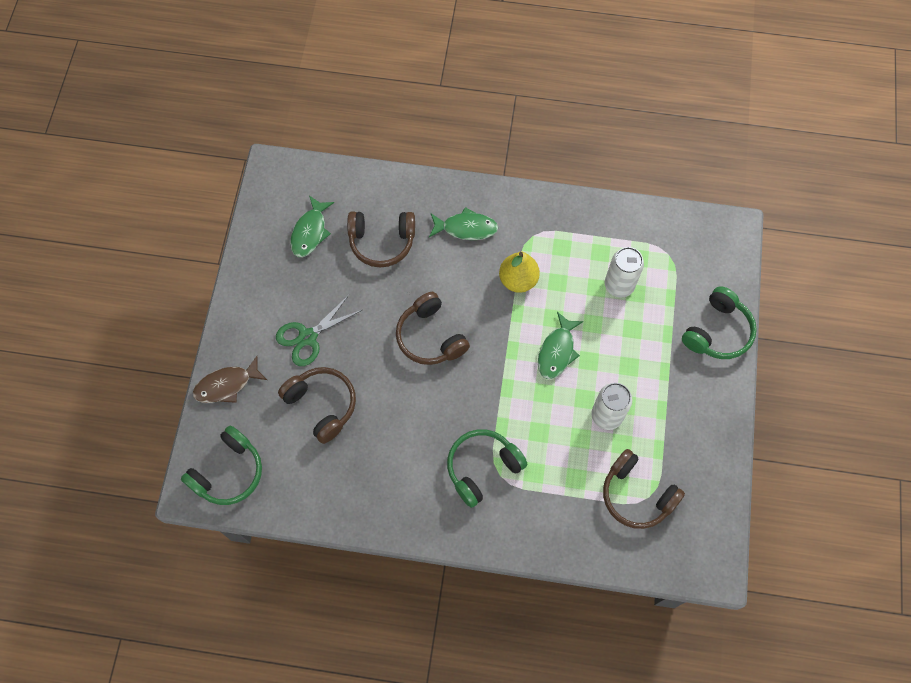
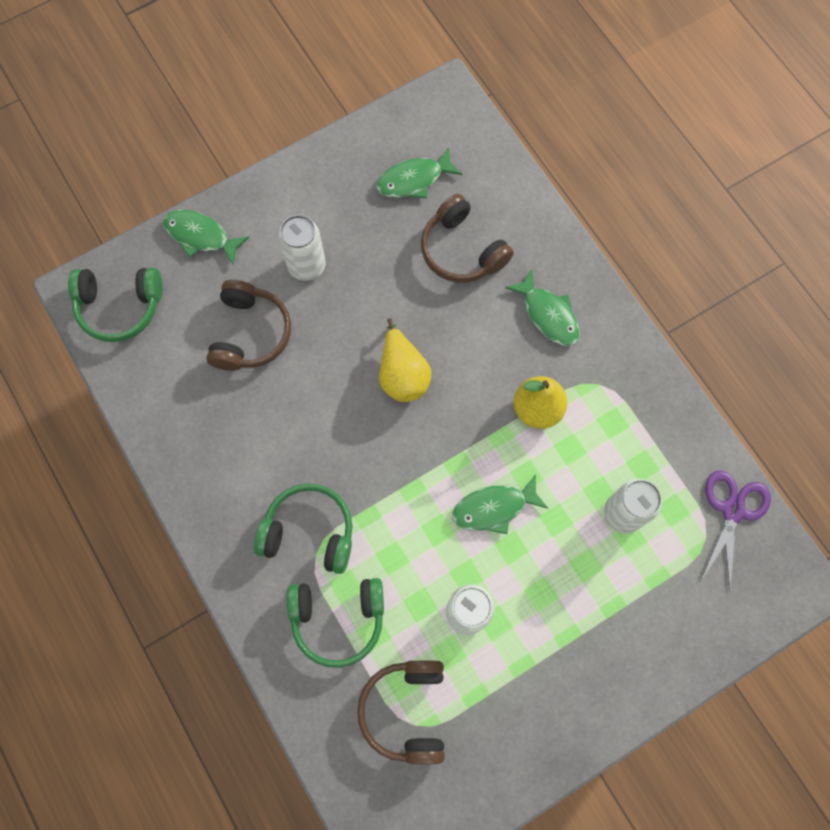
camera: 50 degrees right, 5 degrees up
(227, 385) = (201, 236): brown fish -> green fish
(308, 337) = (306, 265): green scissors -> white can
(430, 337) = (402, 374): brown headphones -> yellow pear
(665, 228) = (732, 510): none -> purple scissors
(717, 331) = (663, 659): green headphones -> green headphones (338, 619)

